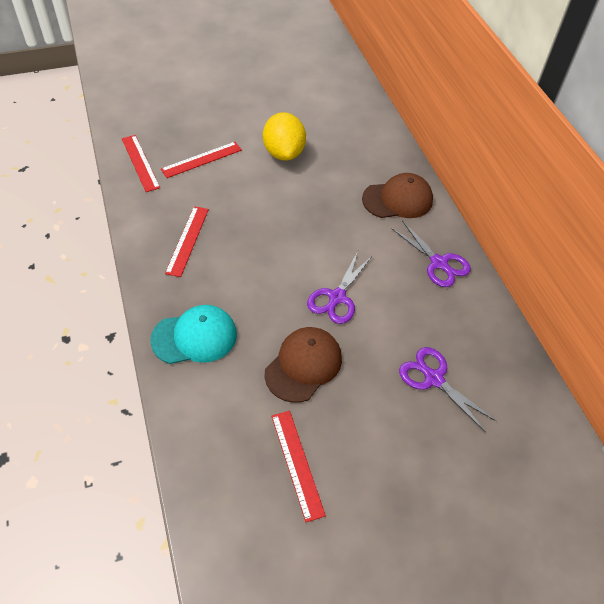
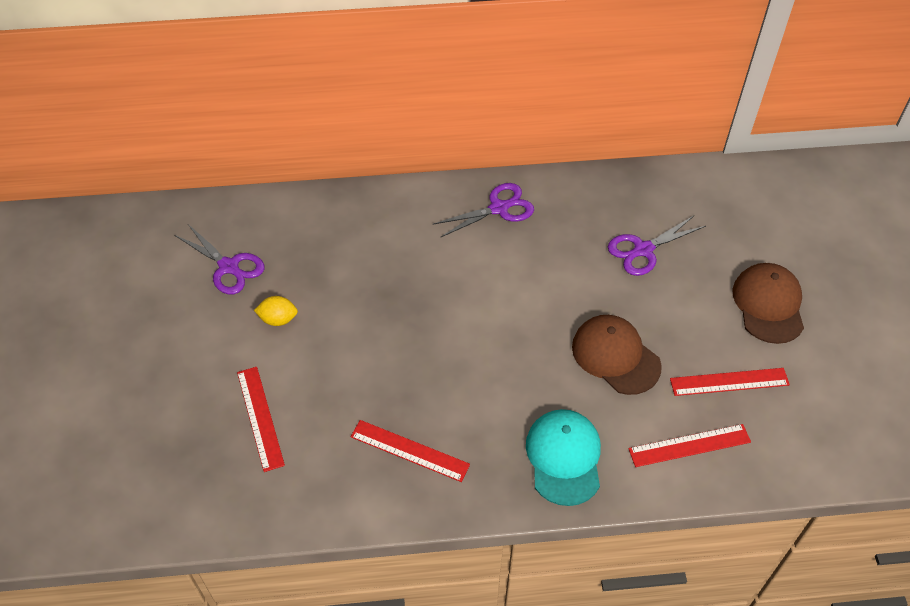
camera: 75 degrees left, 0 degrees up
(140, 162) = (241, 498): red ruler -> red ruler (689, 445)
(284, 153) = (278, 319): yellow lemon -> yellow lemon, size x0.52
(337, 297) = (529, 309): purple scissors -> purple scissors (228, 267)
(398, 199) = (395, 221): brown cap -> brown cap (768, 304)

